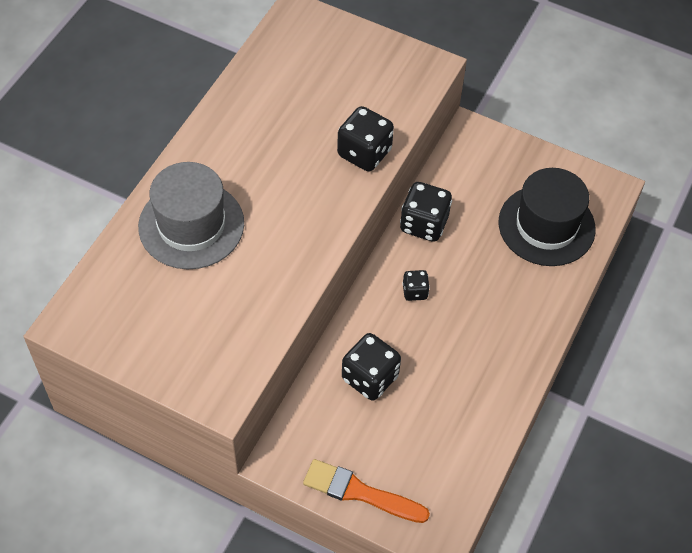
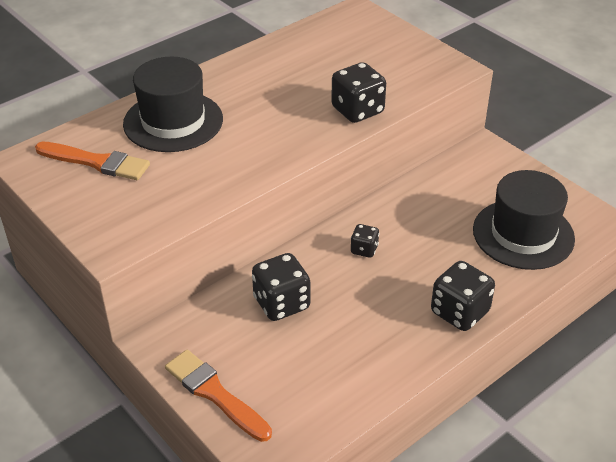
camera: 25 degrees right, 15 degrees down
(145, 302) = (97, 162): none -> orange brush
(191, 225) = (173, 121): grey hat -> black hat
(424, 224) = (402, 202): black dice -> black dice (459, 312)

